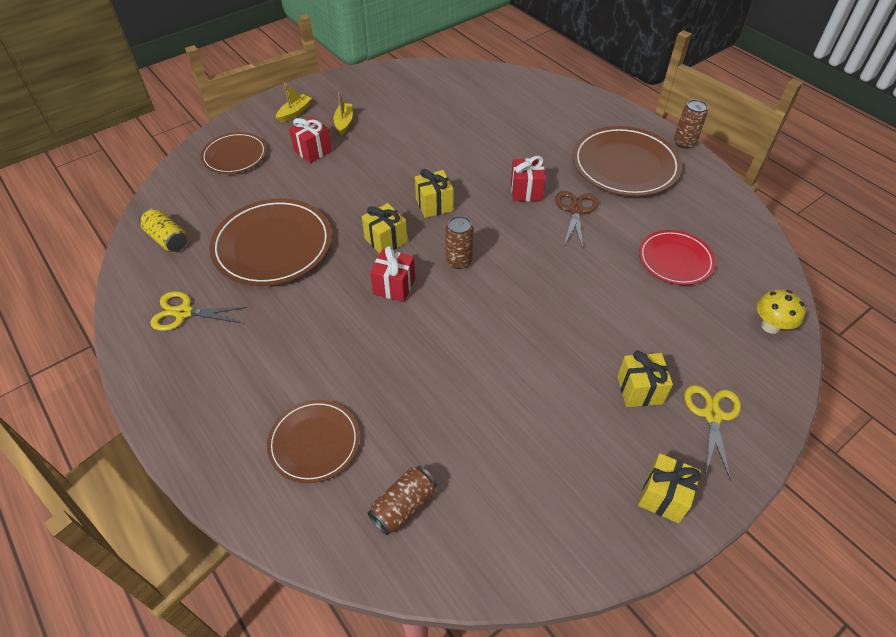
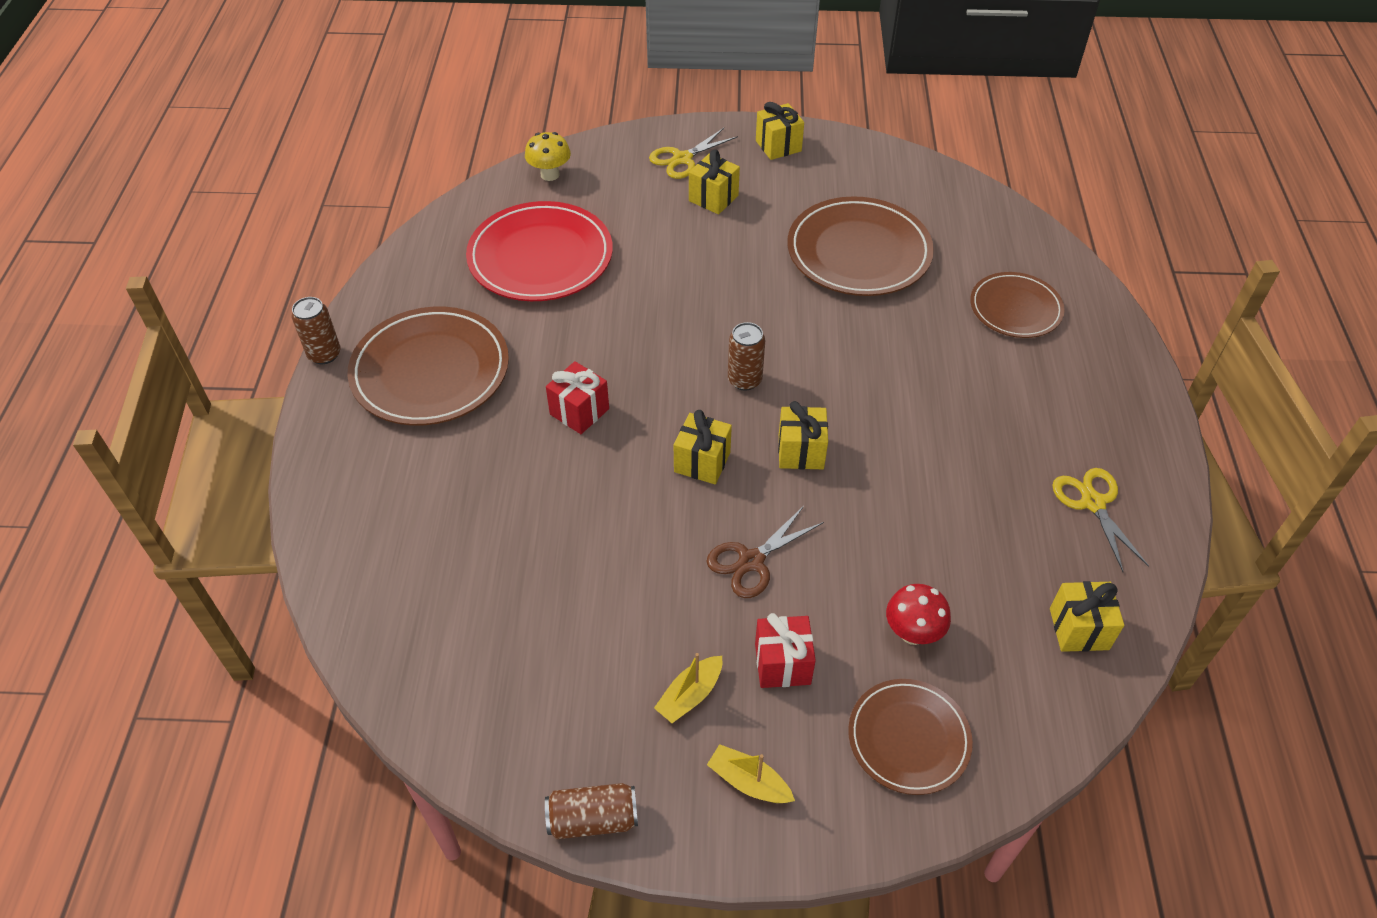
camera: 140 degrees left, 0 degrees up
(167, 239) = (1079, 629): yellow can -> yellow gift
(184, 313) = (1093, 503): yellow scissors -> yellow scissors turned 150 degrees counterclockwise
(258, 192) = (912, 633): none -> red mushroom
(273, 246) = (941, 529): brown plate -> brown plate (858, 252)
(295, 112) = (749, 782): yellow boat -> yellow boat turned 45 degrees clockwise
(394, 286) = (837, 395): red gift -> none
(403, 506) = (970, 235): brown can -> brown can (593, 819)
(575, 210) = (559, 356): brown scissors -> brown scissors (751, 561)
(675, 260) = (540, 257): red plate -> red plate, size x1.64

